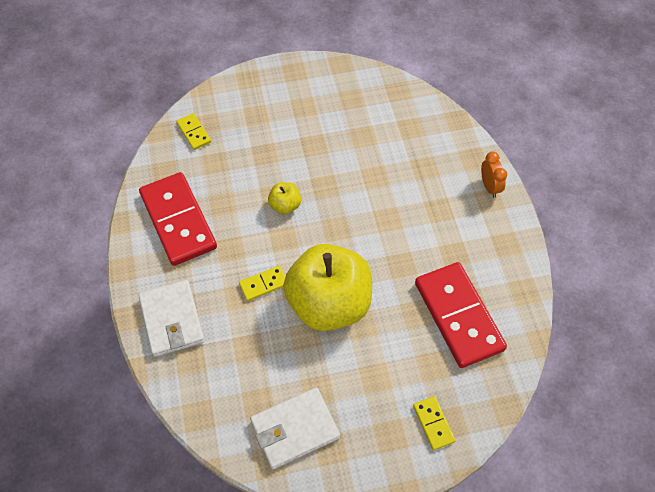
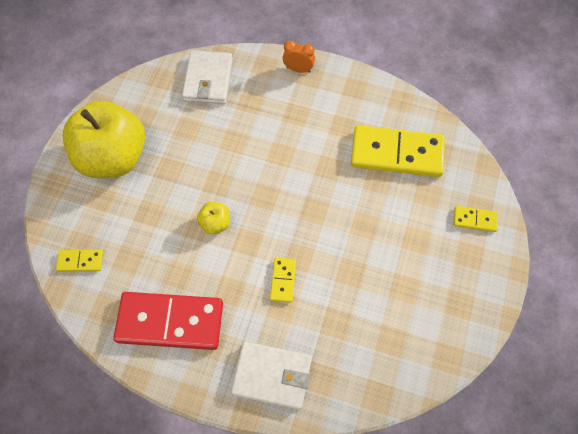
camera: 60 degrees left, 5 degrees up
(295, 429) = (430, 323): white wallet -> white wallet (208, 80)
(329, 304) = (332, 239): yellow apple -> yellow apple (113, 158)
(458, 316) = (396, 154): red domino -> yellow domino

